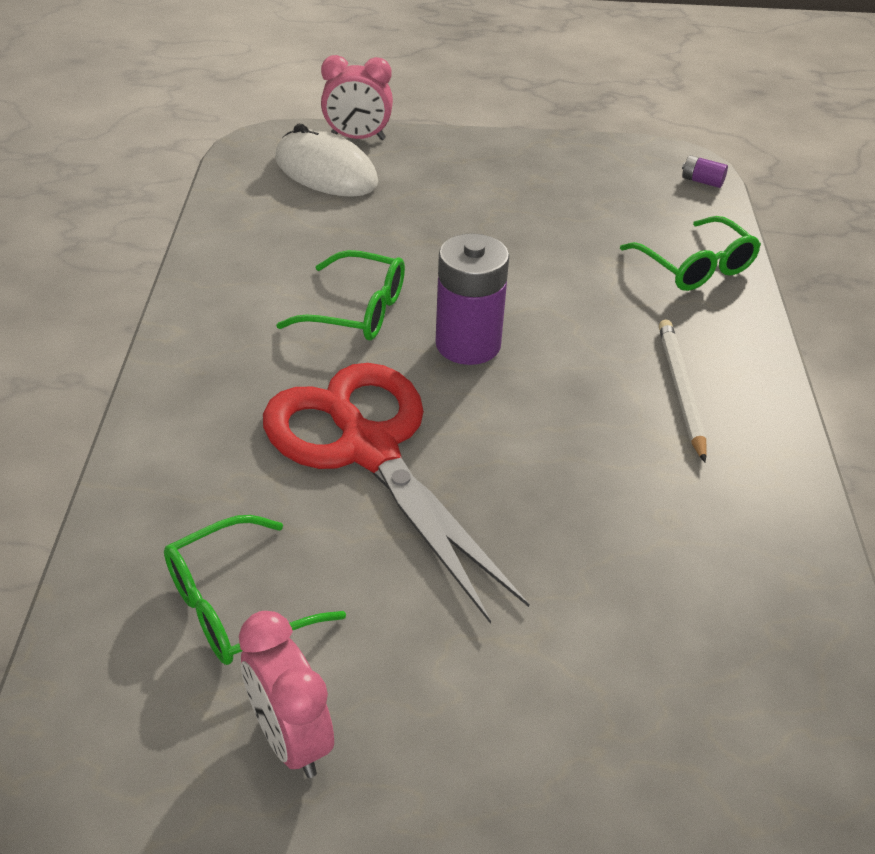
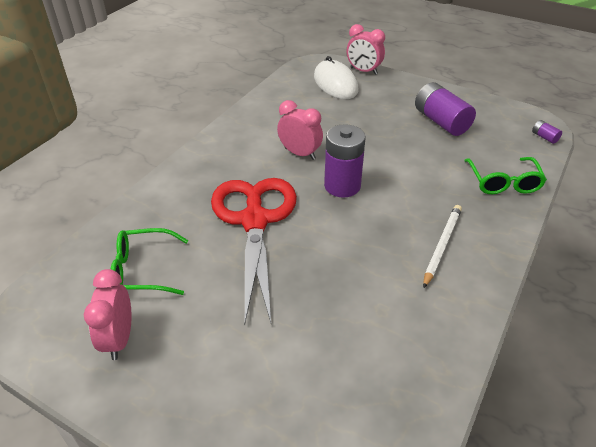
camera: 30 degrees right, 0 degrees up
(357, 311) = (300, 154): green glasses -> pink clock
(542, 195) = (441, 122): none -> purple battery

